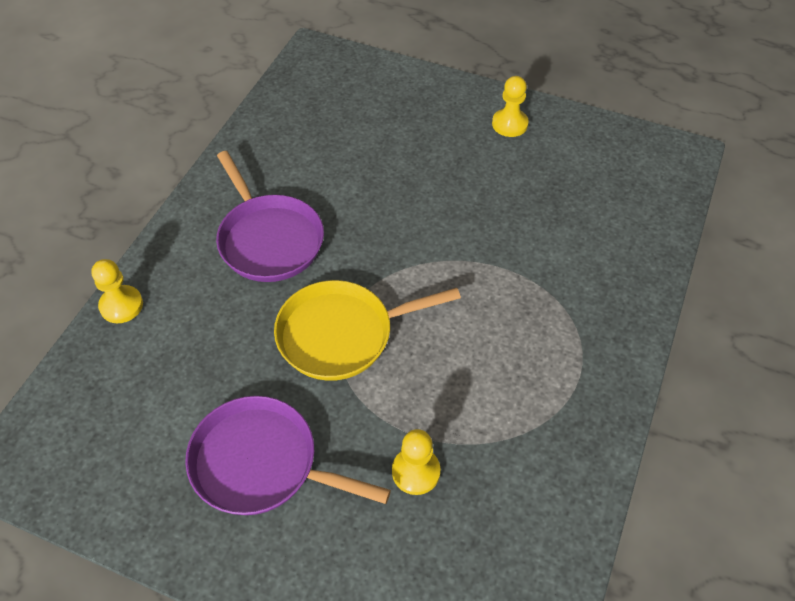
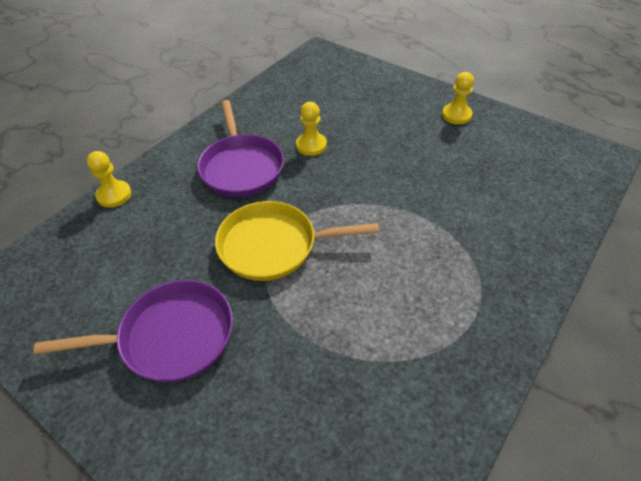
camera: 15 degrees right, 5 degrees down
(261, 463) = (171, 336): purple pan -> purple pan turned 135 degrees clockwise
(416, 472) = (300, 373): yellow pawn -> yellow pawn (311, 145)

